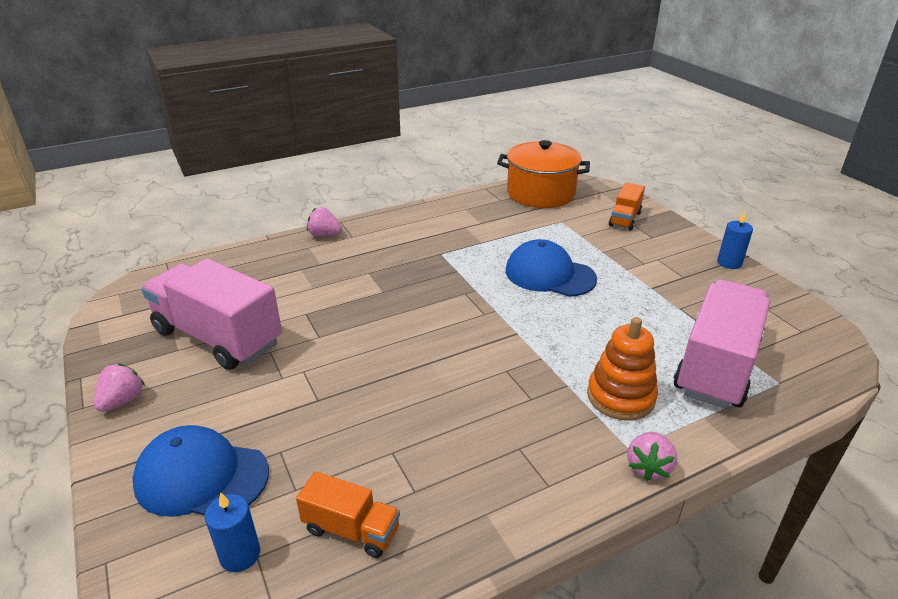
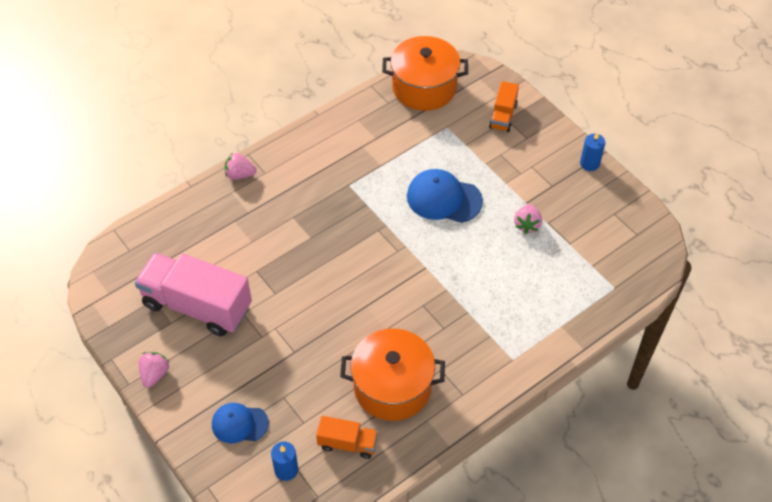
camera: 10 degrees left, 20 degrees up
(201, 477) = (239, 424): blue cap -> blue cap, size x0.65
(442, 460) = (392, 387): none -> orange pot
(620, 397) = (505, 317): orange stacking toy -> none
(648, 467) = (524, 371): pink strawberry -> pink strawberry (527, 225)
(716, 365) = (572, 278): pink truck -> none

